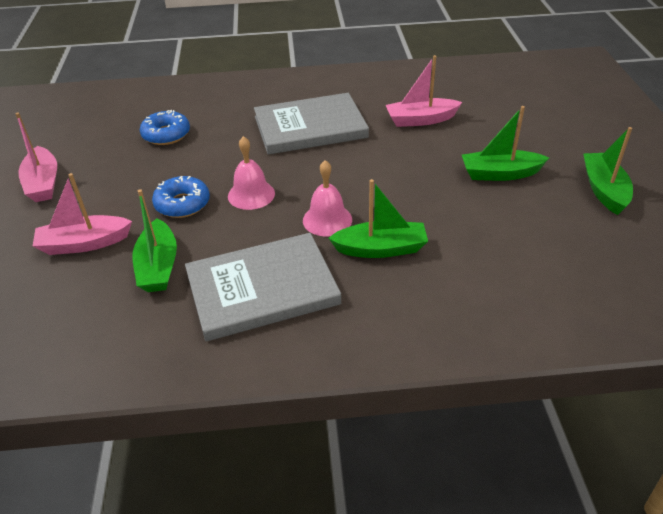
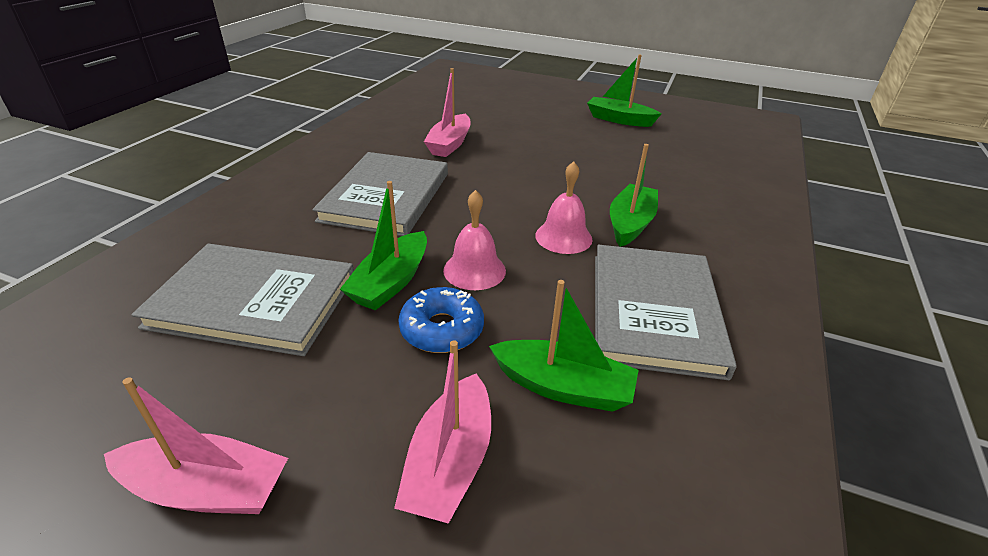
camera: 65 degrees left, 5 degrees down
(166, 134) = (254, 301): blue donut -> grey book
(500, 174) = (566, 143): green boat -> green boat (391, 282)

